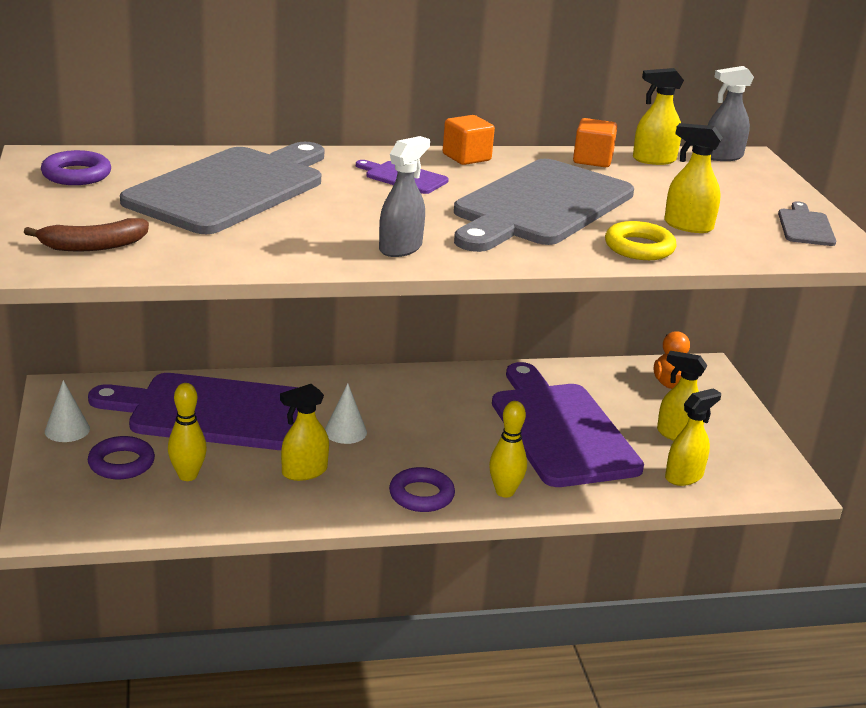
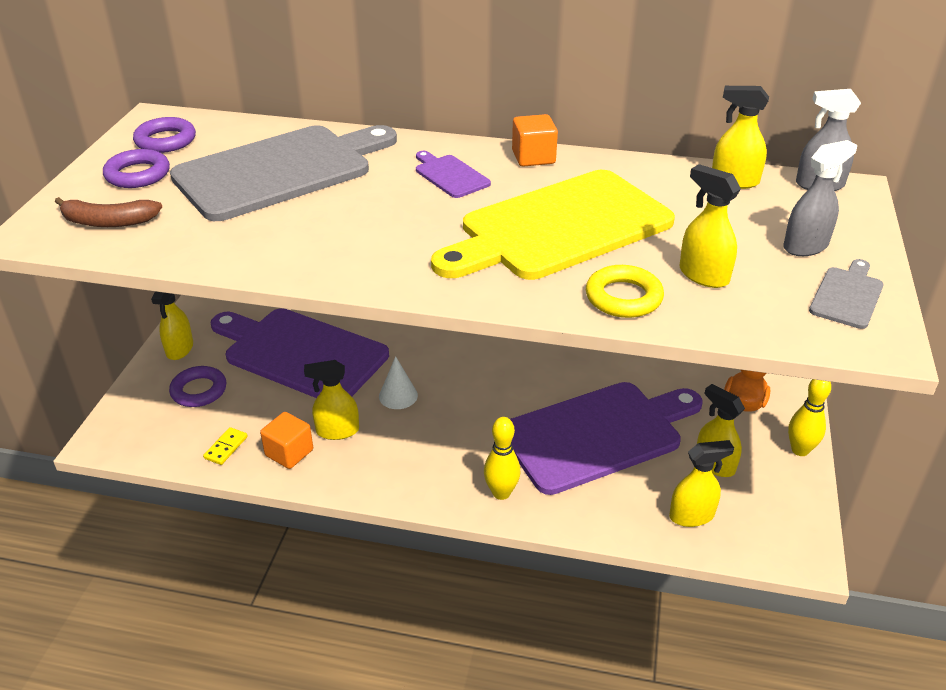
camera: 25 degrees right, 10 degrees up
(67, 430) = (179, 349): white cone -> yellow spray bottle
(187, 475) = (241, 414): yellow bowling pin -> yellow bowling pin (800, 450)
(193, 507) = (226, 447): none -> yellow domino
(401, 248) = (374, 262): grey spray bottle -> grey spray bottle (806, 246)
(421, 495) = (423, 479): purple ring -> purple ring (138, 174)
(540, 206) = (559, 227): grey cutting board -> yellow cutting board
(560, 430) = (597, 434): purple cutting board -> purple cutting board turned 60 degrees clockwise
(592, 160) = (664, 174): orange cube -> orange cube (289, 453)

